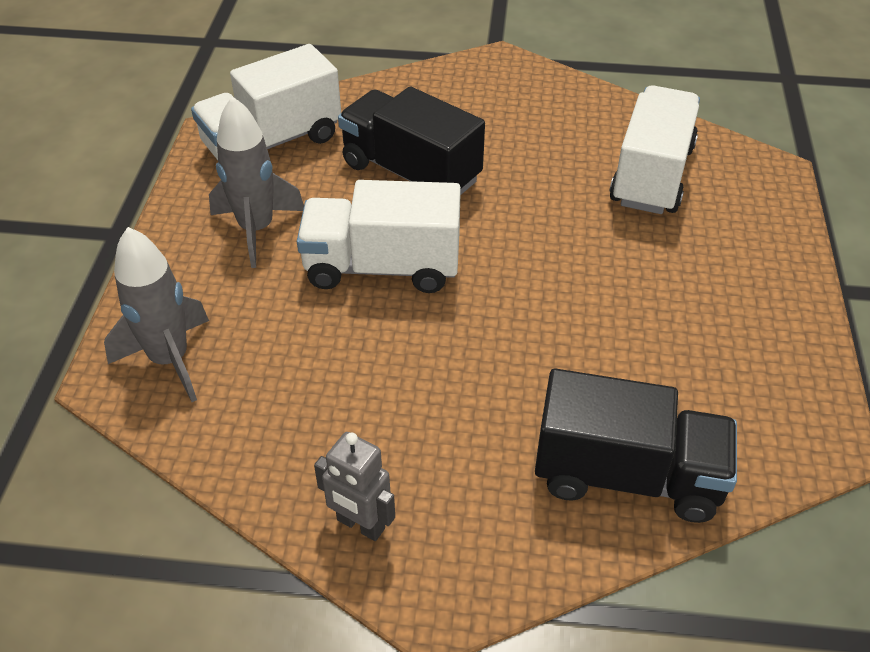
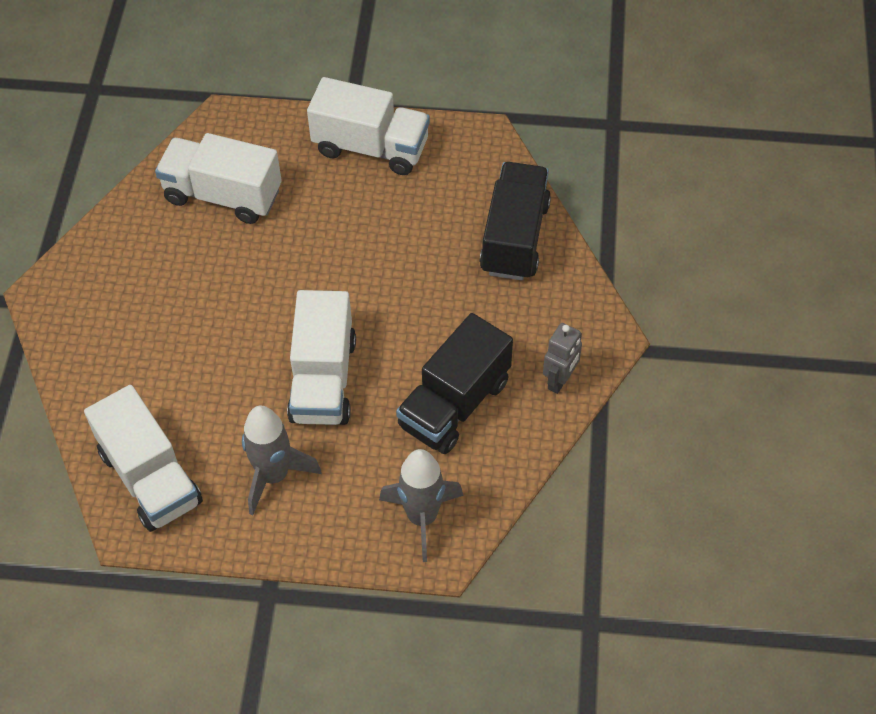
camera: 90 degrees left, 10 degrees up
(410, 172) = (205, 363): black truck -> black truck (454, 404)
(764, 307) = (371, 147): none -> white truck

